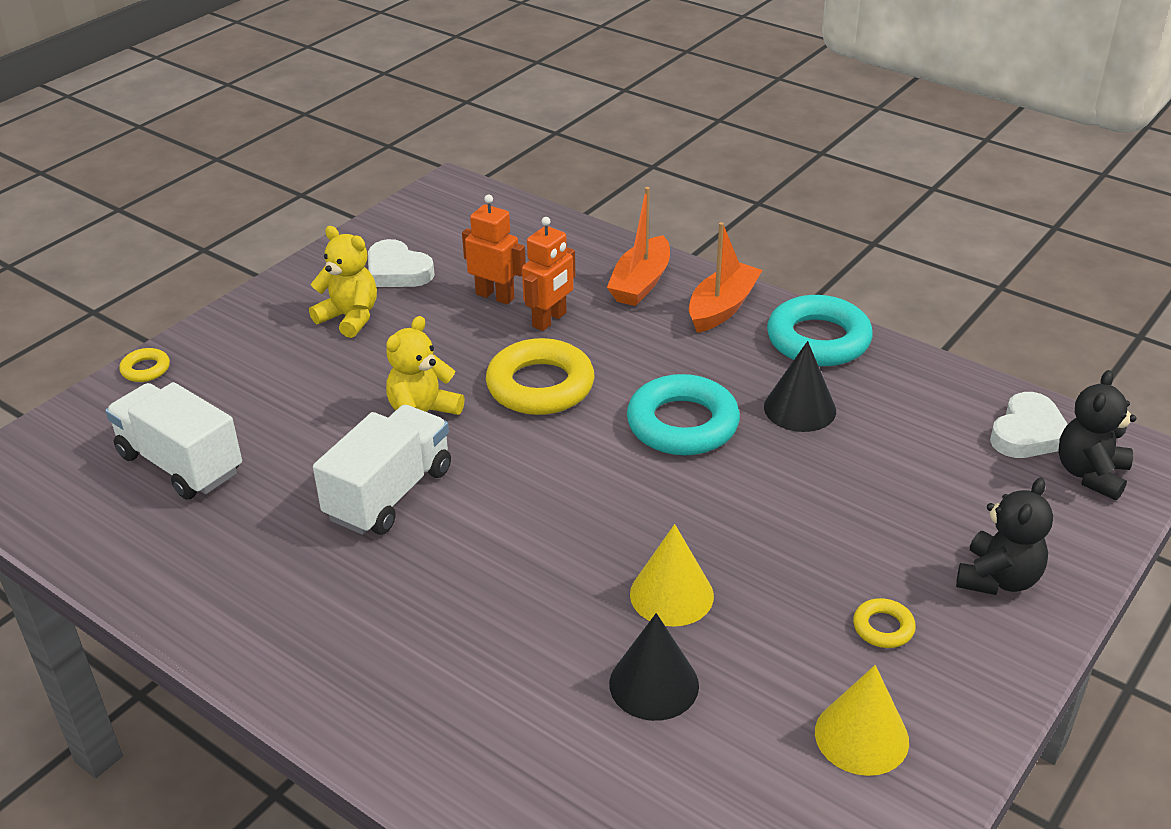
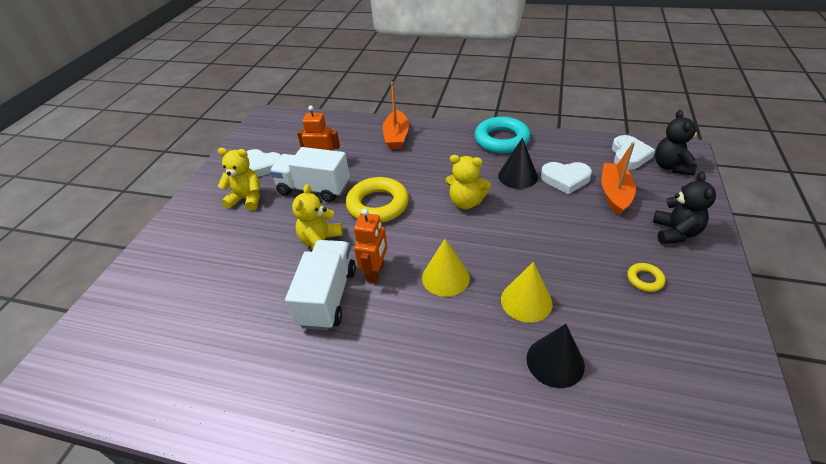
camera: 20 degrees left, 5 degrees up
(145, 369) = (130, 268): yellow ring -> none
(180, 464) = (181, 323): white truck -> white truck (314, 189)
(550, 320) = (361, 168): orange robot -> orange robot (376, 272)
(682, 424) = (466, 202): turquoise ring -> yellow teddy bear
(722, 308) = (445, 137): orange boat -> orange boat (614, 194)
(861, 736) = (684, 349): yellow cone -> yellow cone (445, 277)
(878, 438) = (565, 179): none -> white heart

